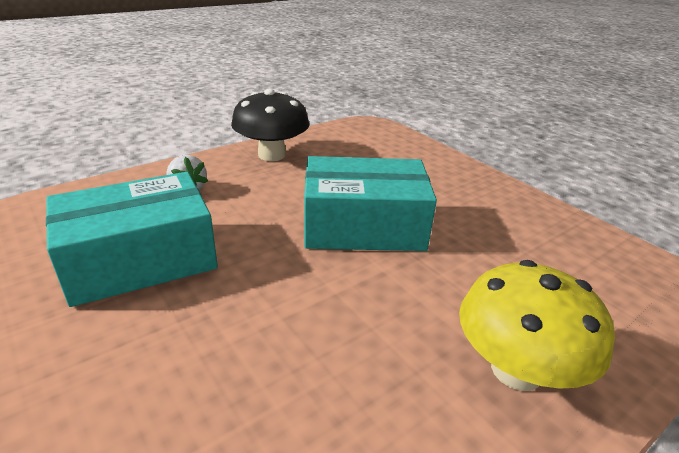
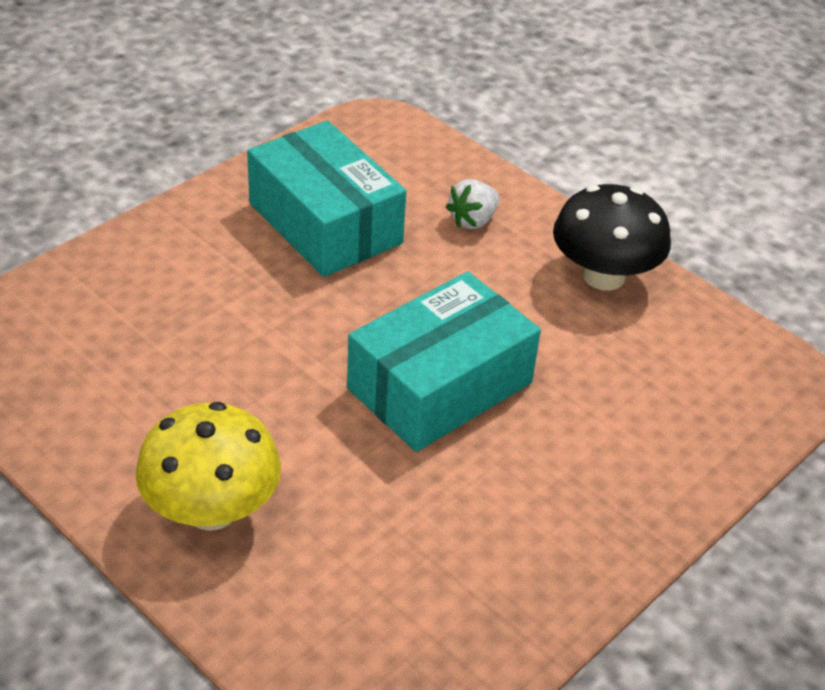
camera: 80 degrees right, 10 degrees up
(363, 226) = (440, 385): turquoise box -> turquoise box turned 60 degrees clockwise

